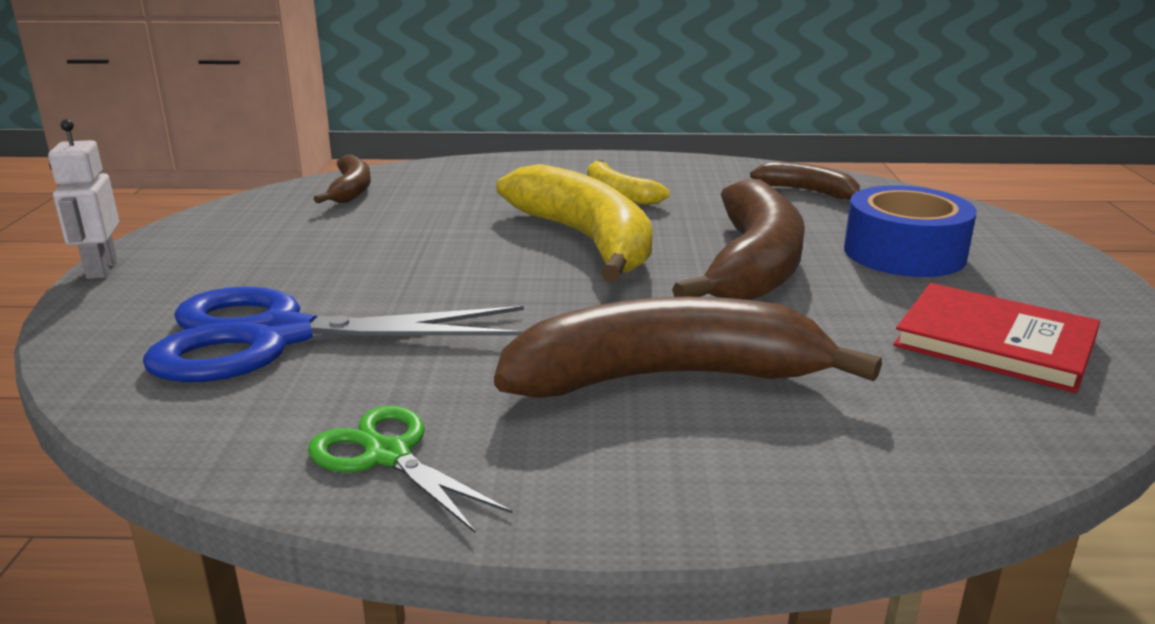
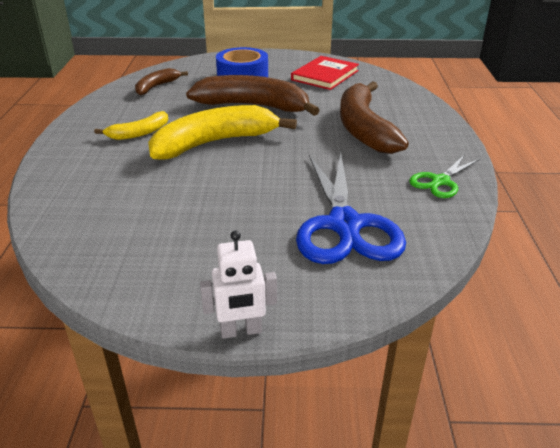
camera: 90 degrees left, 10 degrees up
(351, 190) = (85, 233): brown banana -> none

